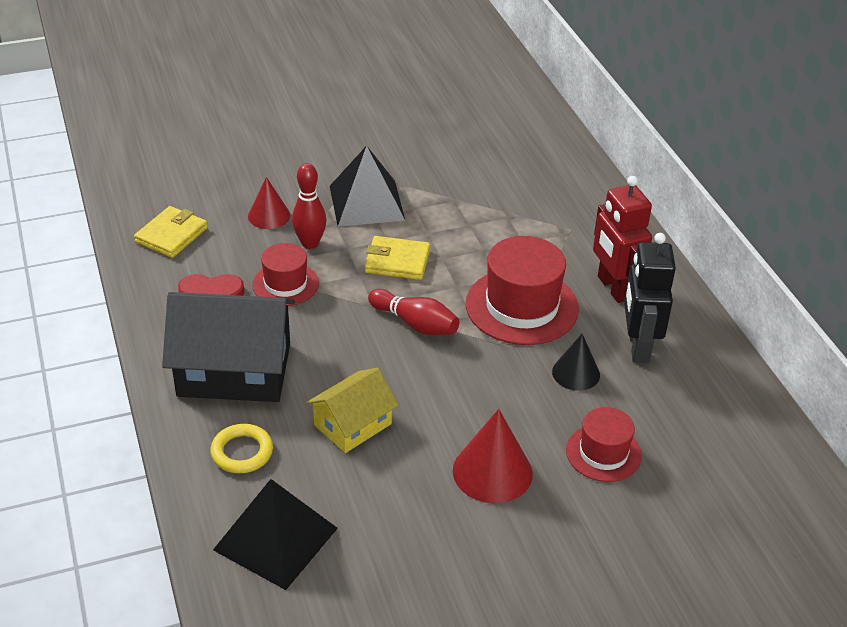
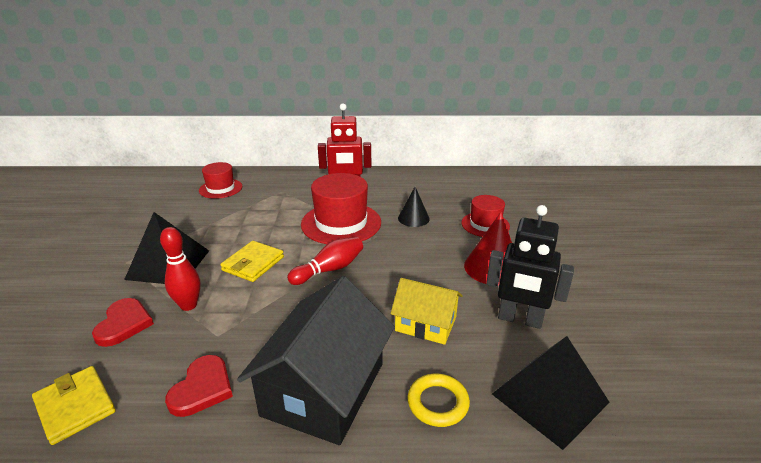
camera: 70 degrees left, 10 degrees down
(269, 215) = (124, 324): red cone -> red heart
(285, 284) = (229, 331): red hat -> red hat (220, 188)
(352, 424) = (426, 324): yellow house -> yellow house turned 45 degrees counterclockwise
(638, 346) = (401, 194): black robot -> black robot (520, 319)

